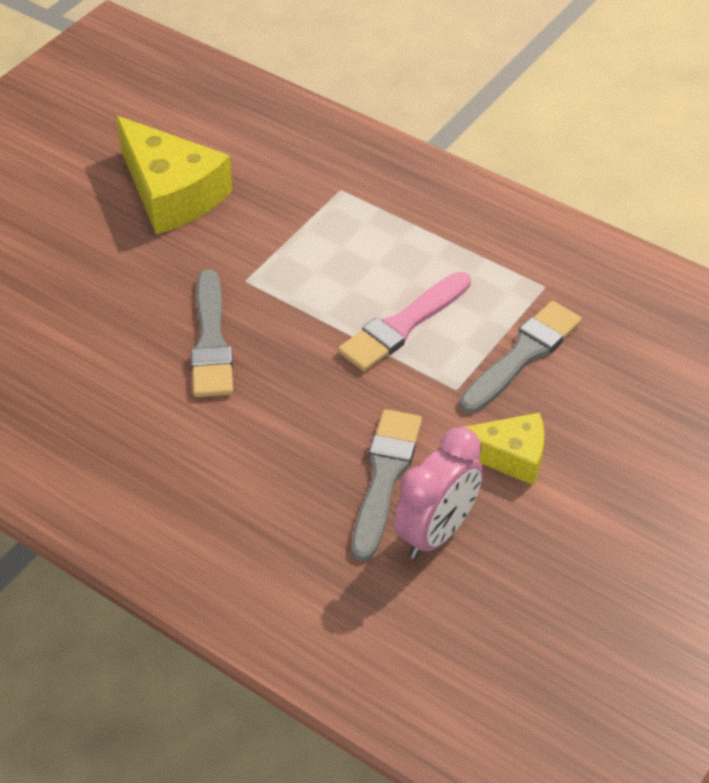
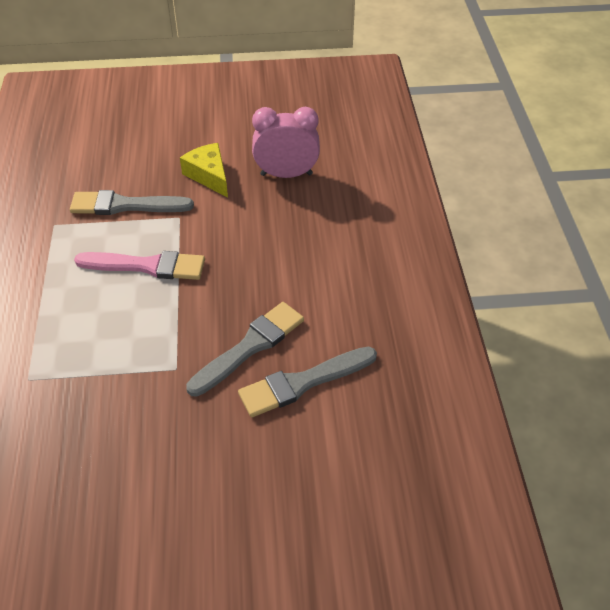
camera: 130 degrees left, 0 degrees up
(171, 193) = (116, 487): yellow cheese -> none
(384, 477) = (272, 210): grey brush -> grey brush (303, 383)

